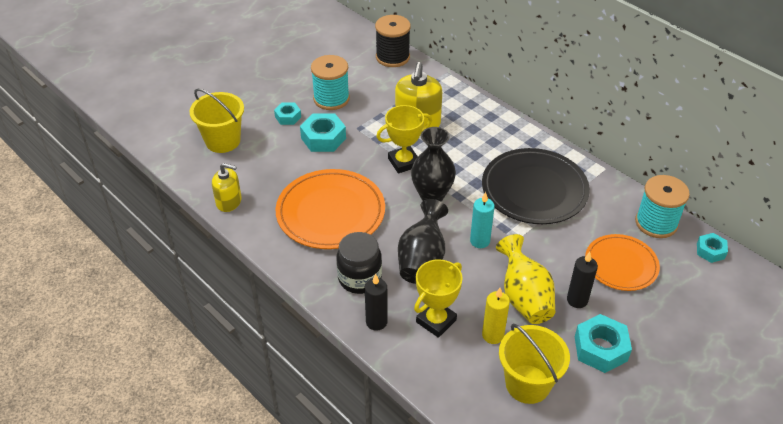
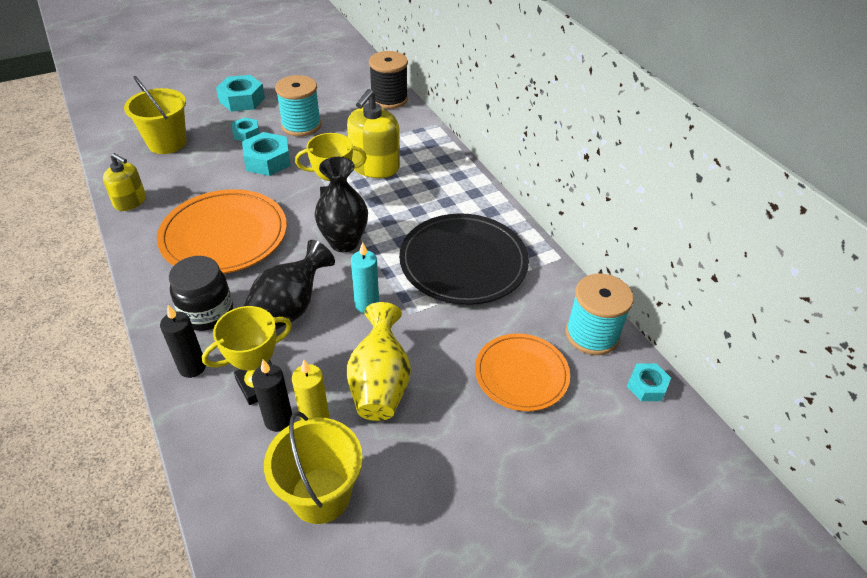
camera: 15 degrees right, 0 degrees up
(577, 300) = (443, 404): black candle -> black candle (278, 420)
(600, 349) = (439, 475): turquoise nut -> turquoise nut (242, 100)

